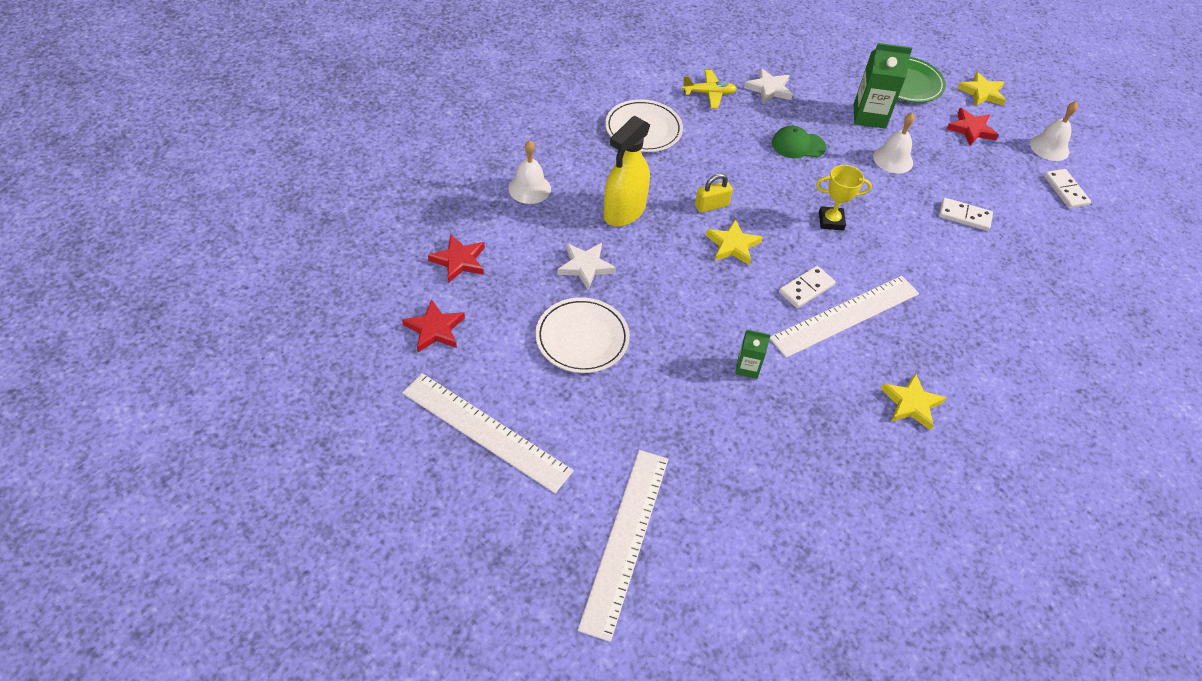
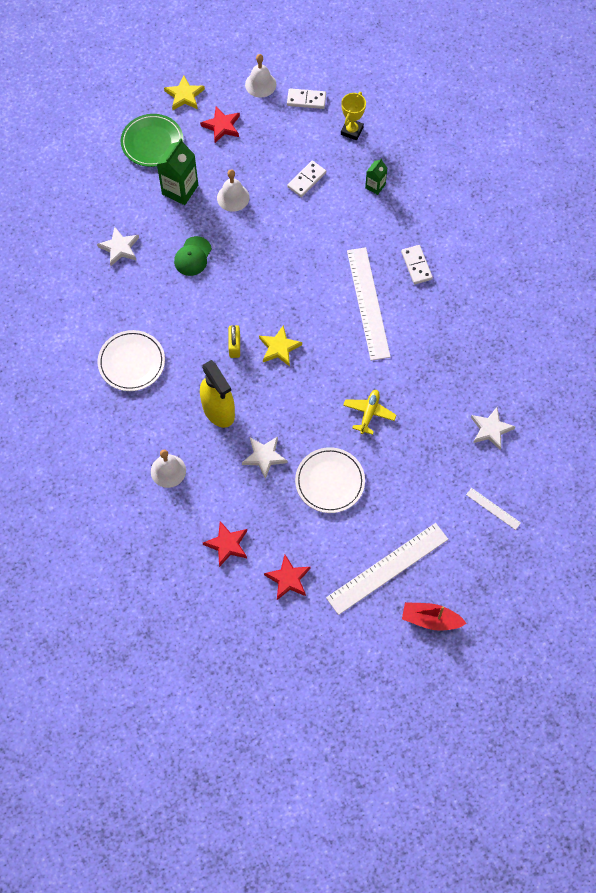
camera: 65 degrees left, 15 degrees up
(427, 503) = (431, 619): none -> red boat
(625, 540) = (493, 508): white ruler -> white ruler, size x0.45
(709, 94) = (108, 296): yellow plane -> yellow plane (369, 413)
(745, 504) = (491, 429): none -> white star
(747, 368) = (390, 384): green carton -> green carton (375, 186)
(806, 289) = (336, 317): white domino -> white domino (416, 265)
(831, 221) = (279, 271): yellow trophy -> yellow trophy (352, 131)
(911, 404) = (450, 298): yellow star -> none

